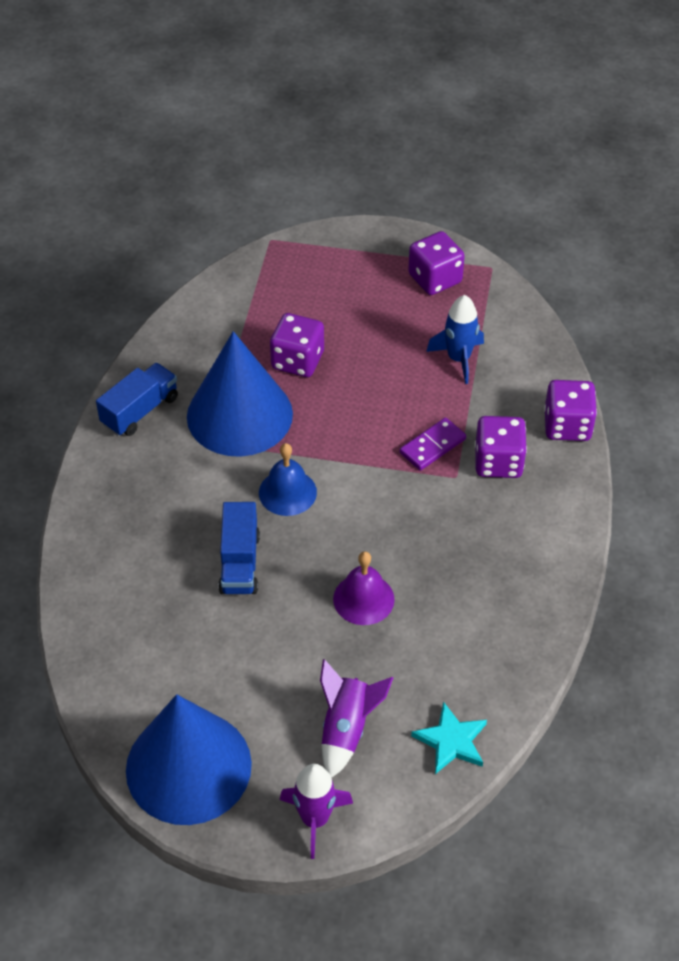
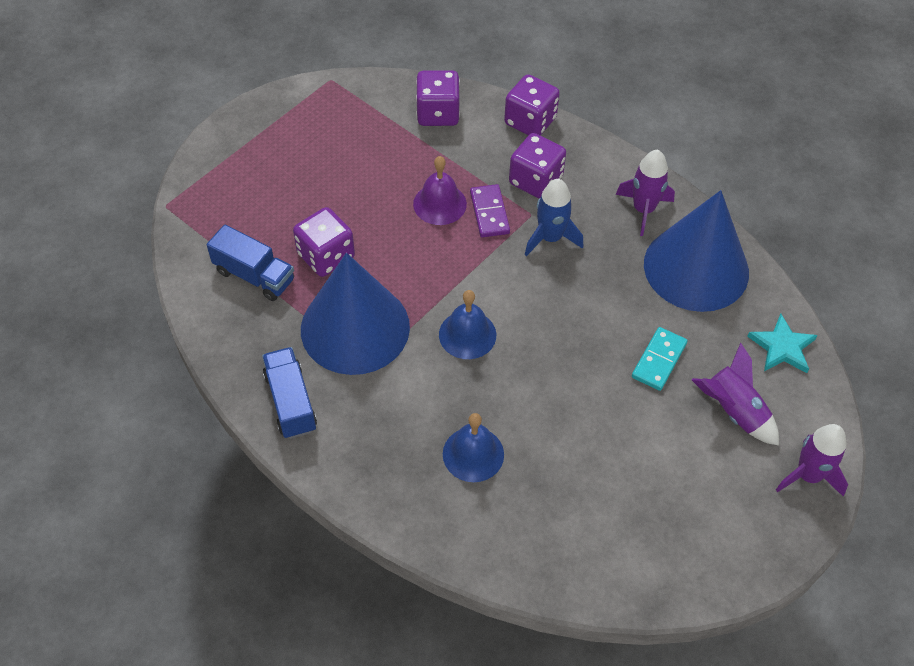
camera: 60 degrees left, 5 degrees up
(170, 552) = (473, 454): none -> blue bell
(188, 766) = (710, 545): blue cone -> blue cone (696, 268)
(239, 563) = (520, 406): blue truck -> blue truck (254, 276)
(362, 645) = (659, 360): none -> turquoise domino
(363, 599) = (614, 336): purple bell -> purple bell (440, 204)
(435, 279) = (312, 120): purple dice -> purple dice (438, 113)
(458, 359) = (411, 150): blue rocket -> blue rocket (550, 238)
(532, 559) = (643, 209): none -> purple rocket

